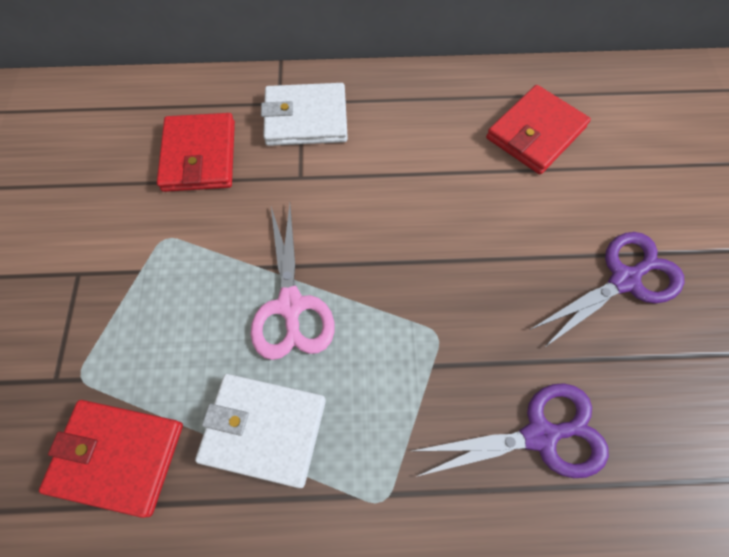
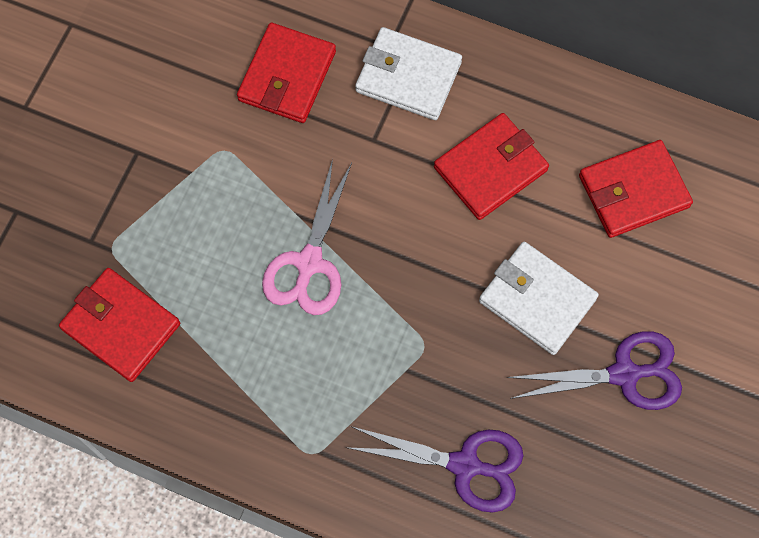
camera: 25 degrees right, 5 degrees up
(264, 430) = (242, 358): white wallet -> white wallet (537, 300)
(412, 161) = (490, 169): none -> red wallet

